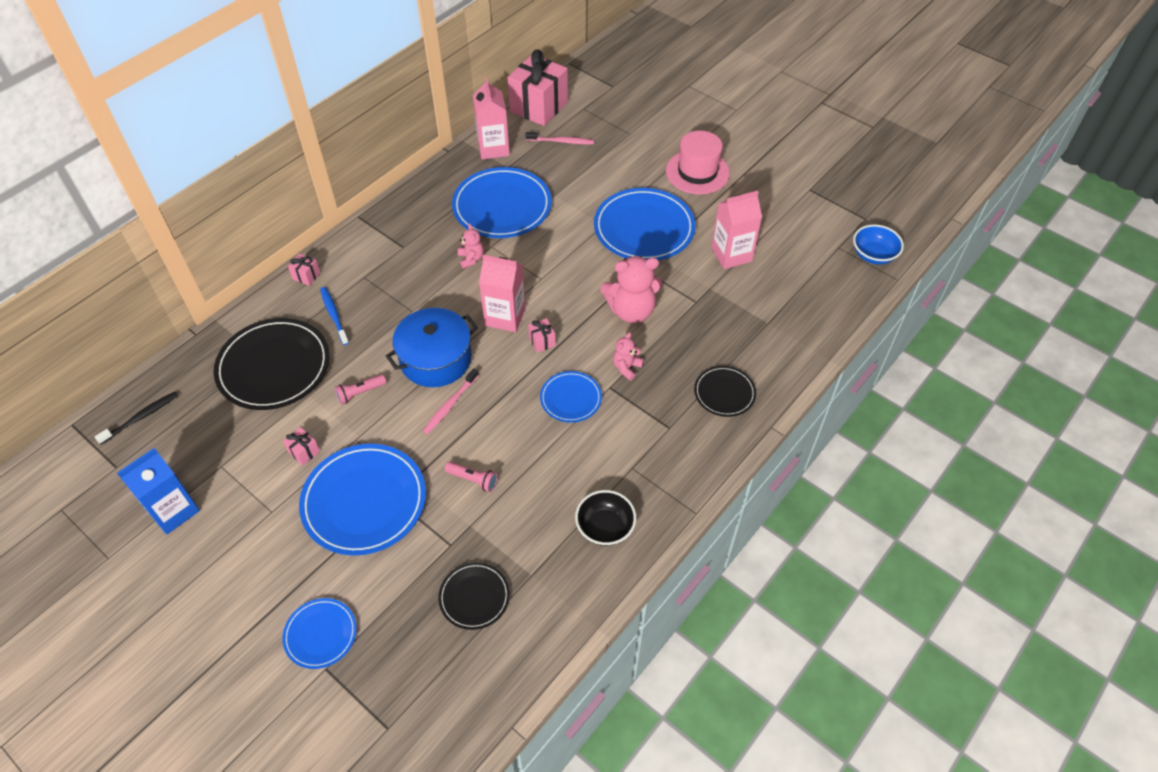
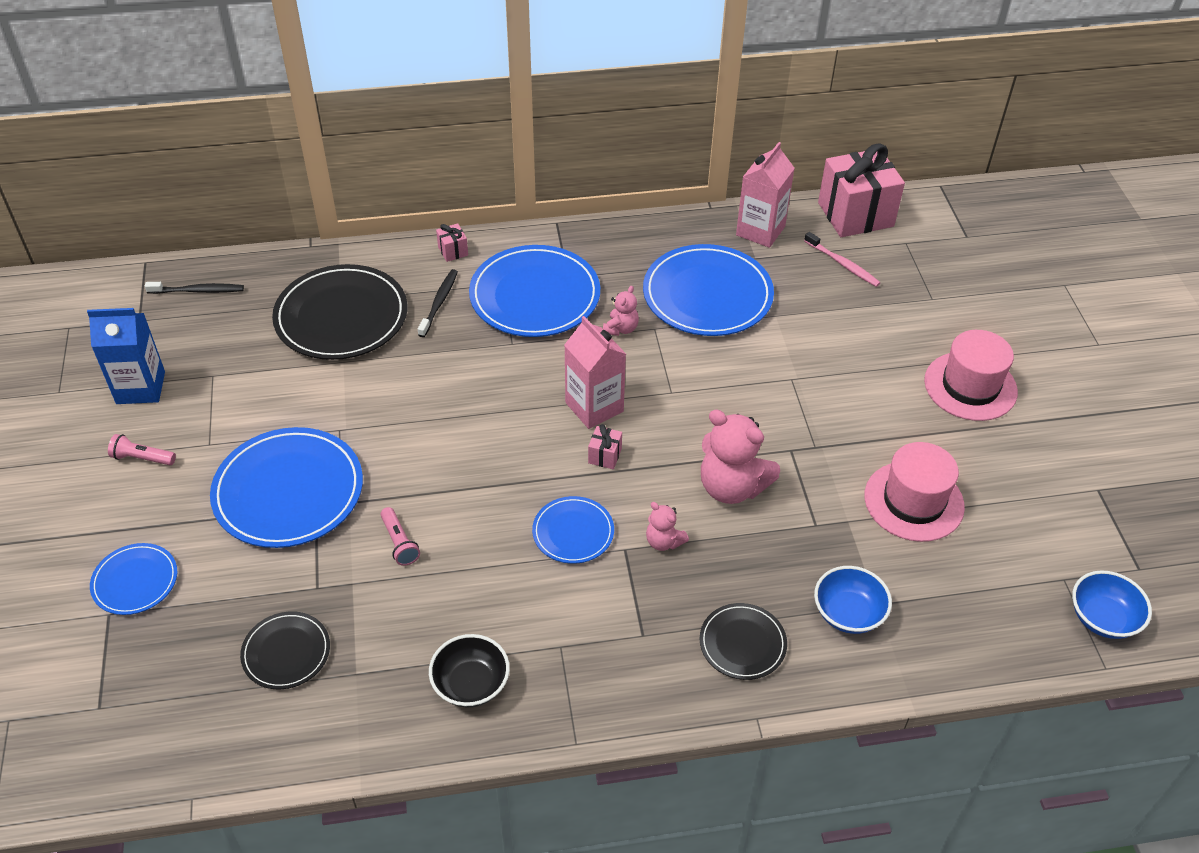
camera: 40 degrees right, 5 degrees down
(304, 452) = (287, 410): pink gift -> none
(334, 315) = (439, 302): blue toothbrush -> black toothbrush
(360, 393) = (387, 390): pink flashlight -> pink flashlight (142, 458)
(436, 359) = (485, 404): blue pot -> none
(450, 405) = (452, 457): pink toothbrush -> none
(626, 367) = (664, 541): pink teddy bear -> pink teddy bear turned 120 degrees counterclockwise
(644, 228) = (839, 409): blue plate -> blue plate (535, 296)
(731, 254) = (913, 501): pink carton -> pink hat
(759, 338) = (848, 613): none -> blue bowl

